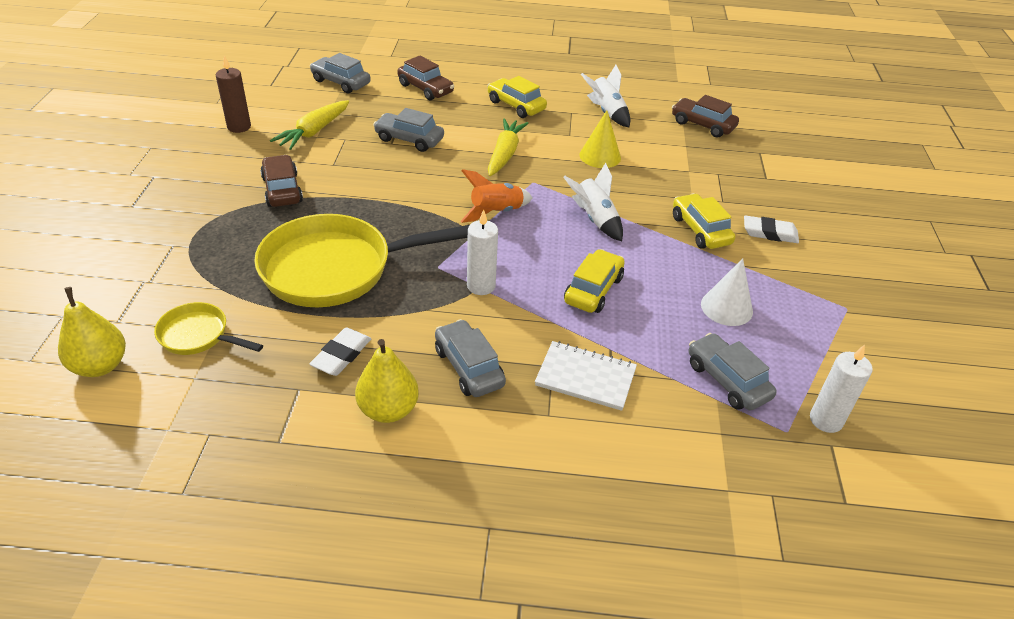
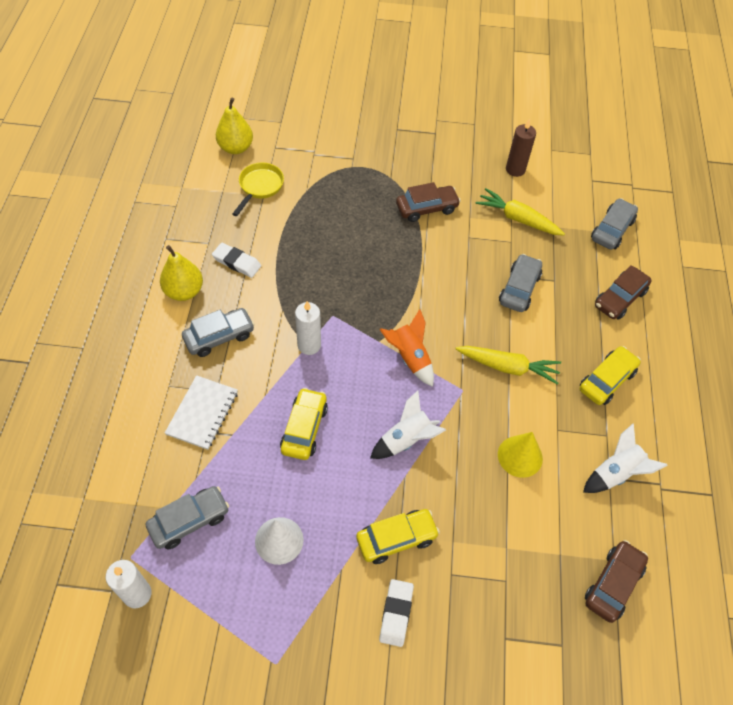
camera: 90 degrees right, 15 degrees up
(337, 269) = (328, 252): yellow pan -> none
(593, 290) = (304, 428): yellow car -> yellow car turned 105 degrees counterclockwise

